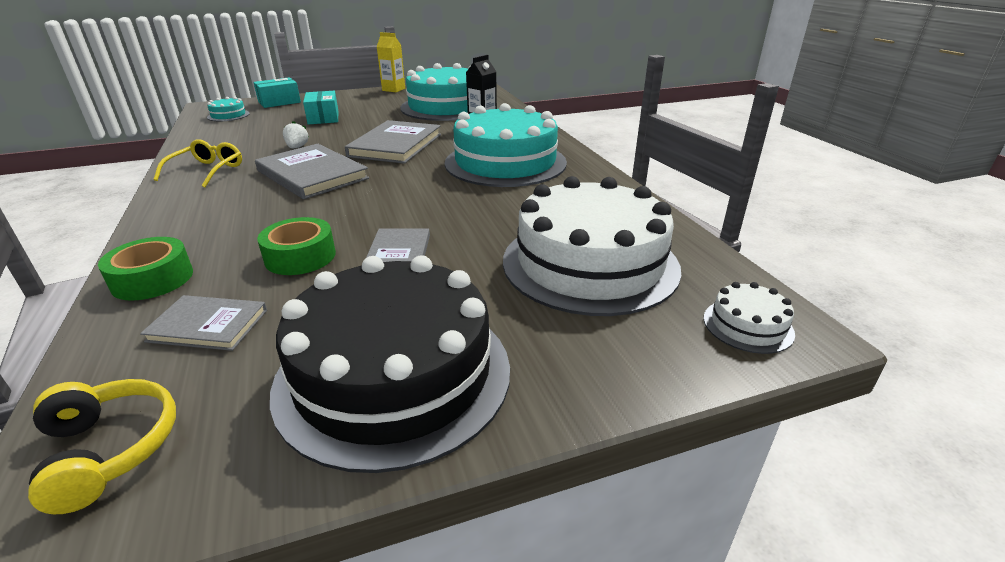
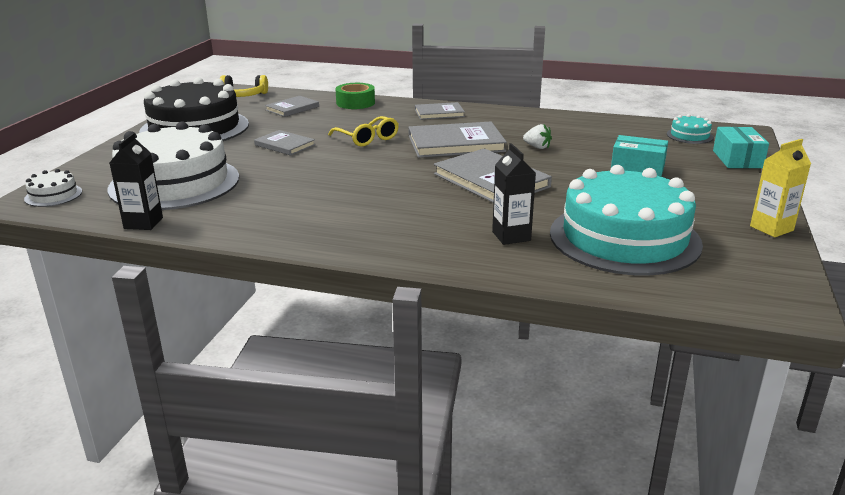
camera: 125 degrees right, 5 degrees down
(195, 208) = (439, 113): none -> grey book
(207, 171) = (512, 119): yellow glasses -> yellow glasses (367, 138)
(300, 256) = (325, 127): green tape -> none
(505, 162) = (370, 211): turquoise cake -> none
(675, 230) = (143, 223): none -> black carton

